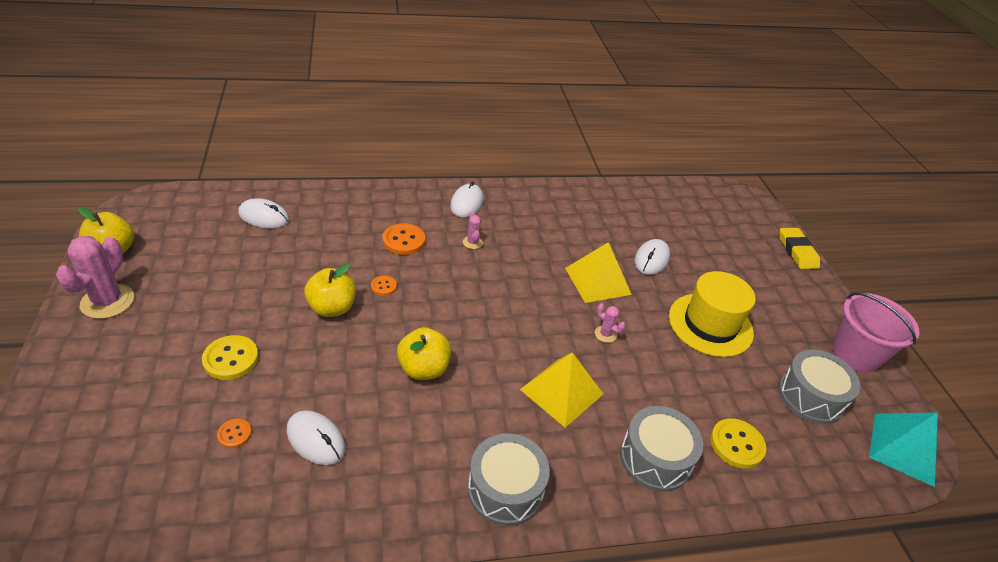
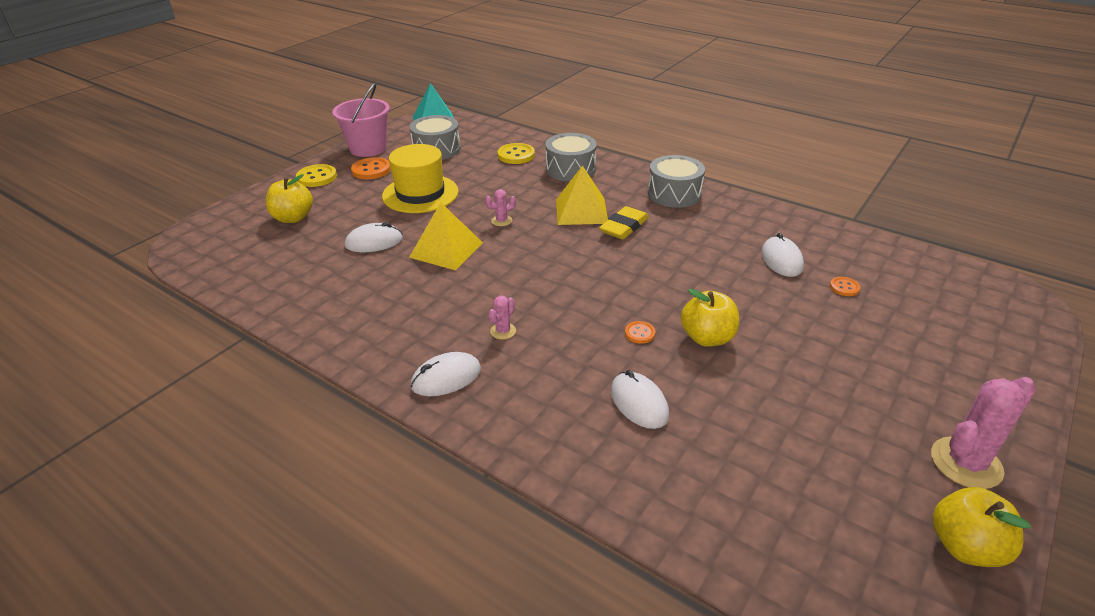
camera: 130 degrees left, 5 degrees down
(231, 359) = (830, 339): yellow button -> yellow button (317, 177)
(264, 217) = (719, 496): white mouse -> white mouse (639, 403)
(403, 240) = (571, 369): orange button -> orange button (371, 170)
(423, 369) = (665, 262): yellow apple -> yellow apple (293, 218)
(605, 334) = (501, 221): pink cactus -> pink cactus turned 75 degrees clockwise
(797, 251) = (258, 195): yellow eraser -> yellow eraser (624, 227)

